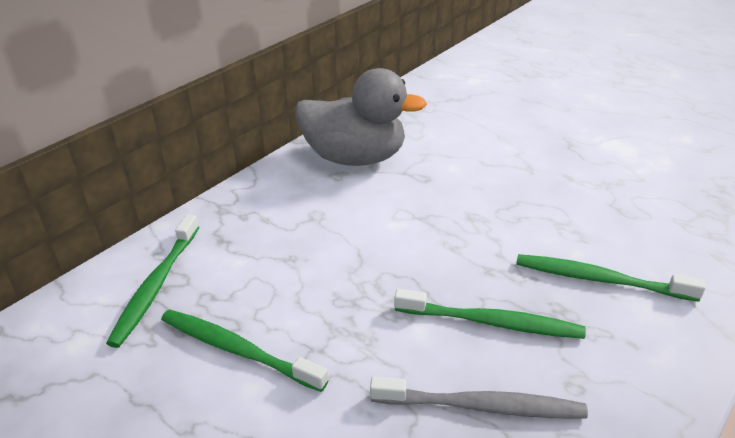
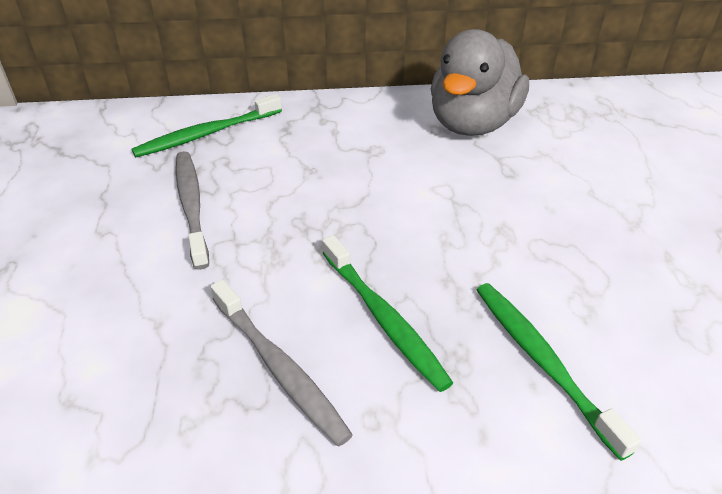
camera: 45 degrees right, 5 degrees up
(237, 349) = (191, 206): green toothbrush -> grey toothbrush
(355, 158) = (473, 123): grey duck -> grey duck turned 60 degrees clockwise

